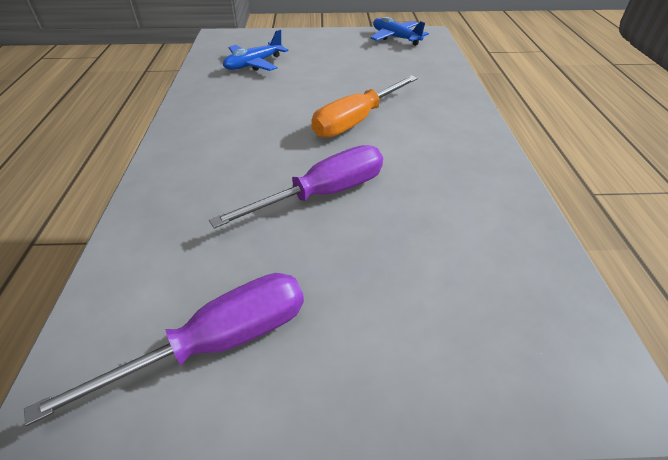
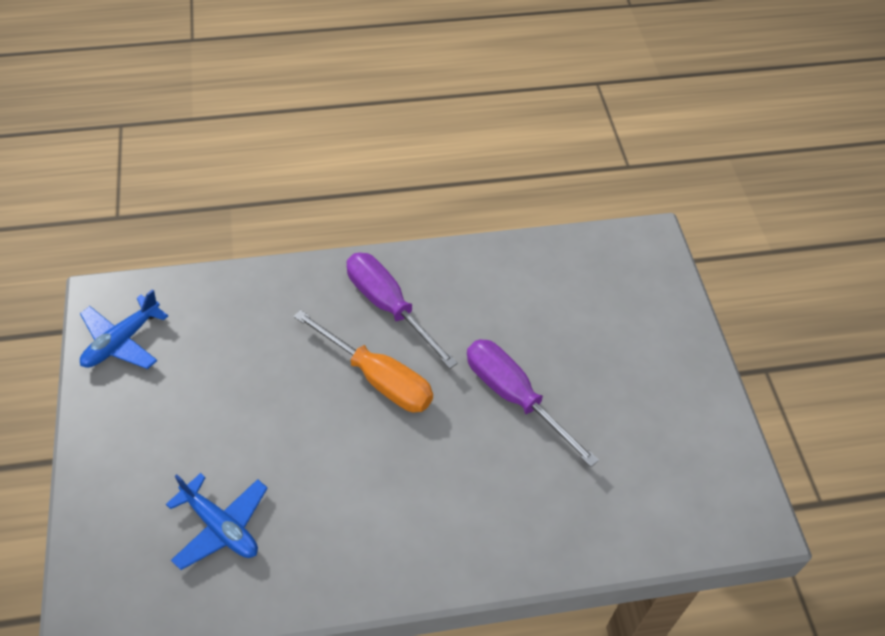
camera: 100 degrees left, 10 degrees up
(217, 343) = (684, 442): purple screwdriver -> purple screwdriver (389, 307)

